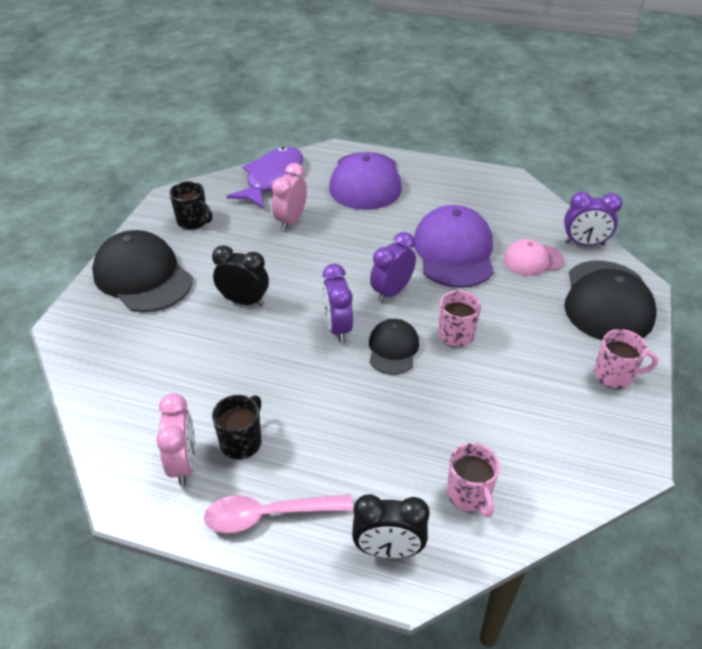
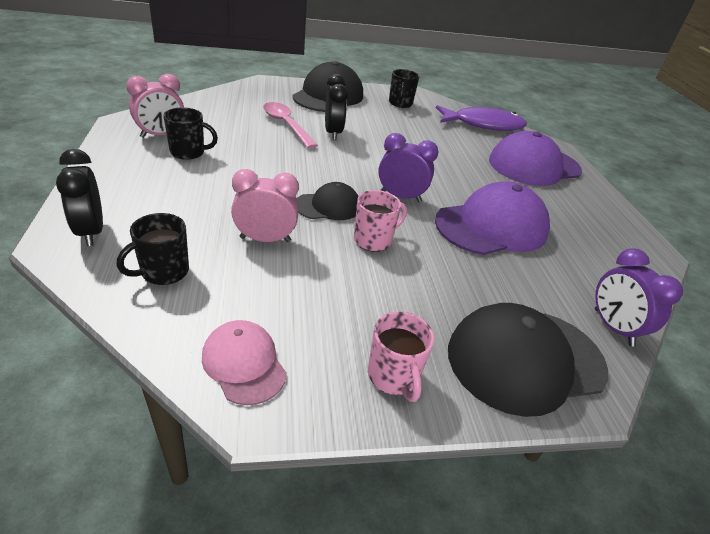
camera: 60 degrees right, 5 degrees down
(269, 515) = (120, 172): pink spoon -> pink spoon (286, 125)
(291, 220) = (442, 139): pink clock -> pink clock (265, 239)
(338, 328) = (334, 176): purple clock -> none
(469, 495) = (163, 272): pink mug -> black mug
(533, 260) = (536, 284): pink cap -> pink cap (244, 364)

